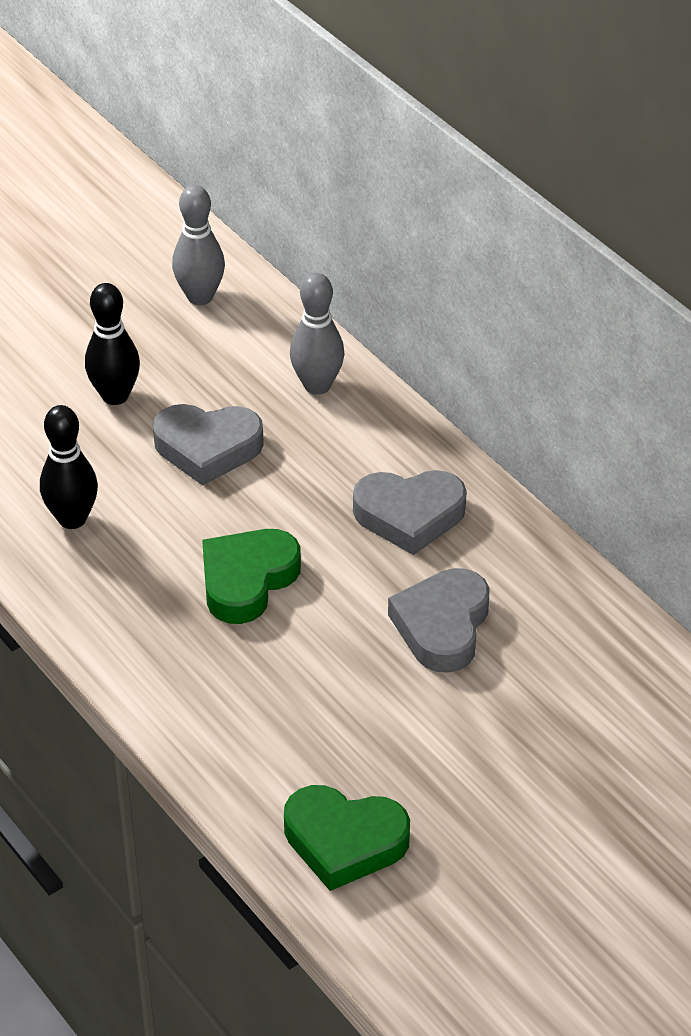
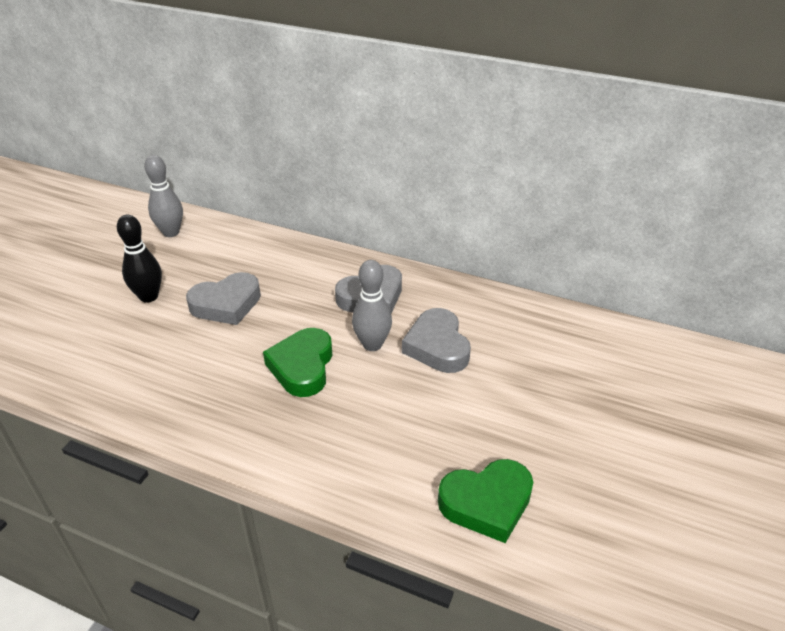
camera: 30 degrees left, 5 degrees down
(72, 519) = (161, 374): black bowling pin -> none
(317, 385) = (270, 252): grey bowling pin -> grey bowling pin (372, 344)

